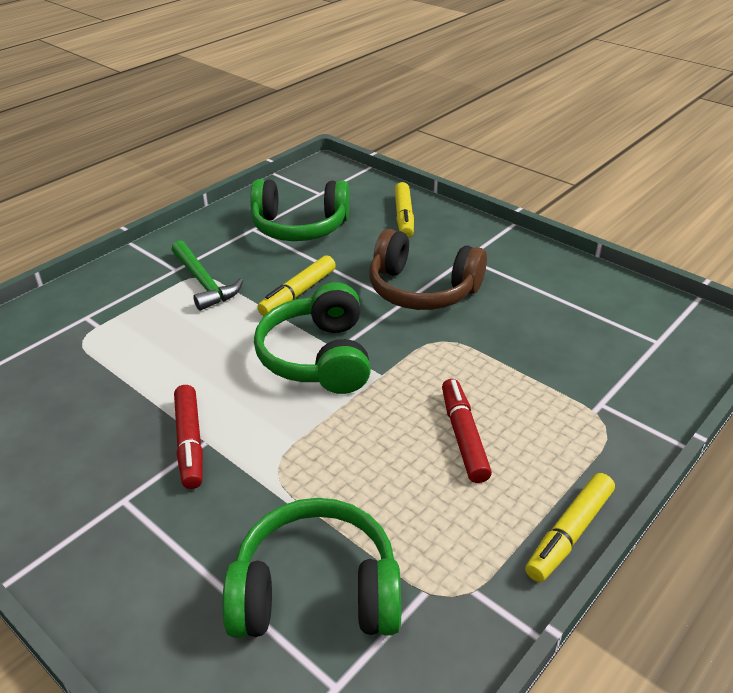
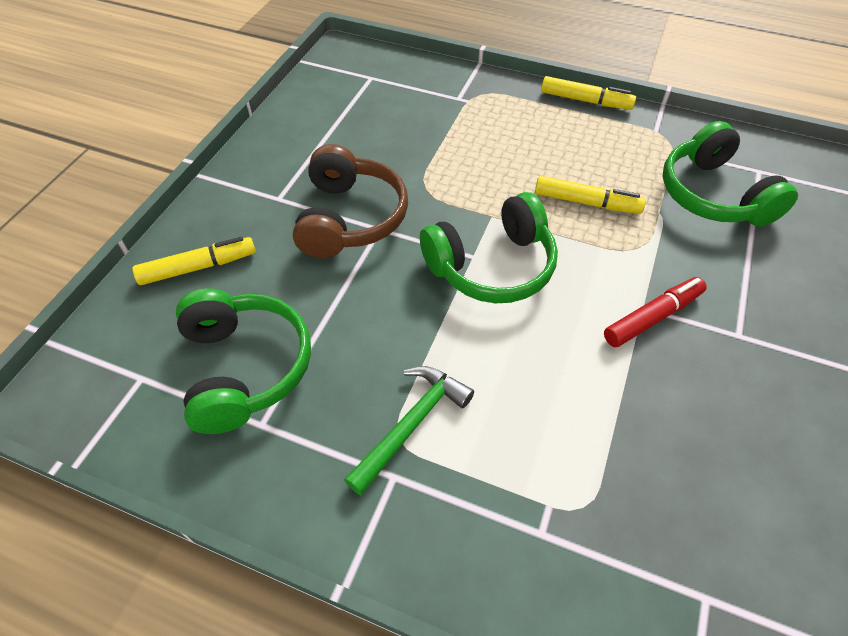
camera: 110 degrees left, 15 degrees up
(298, 293) = (395, 317): yellow marker -> yellow marker (586, 202)
(463, 436) = (534, 156): red marker -> none

